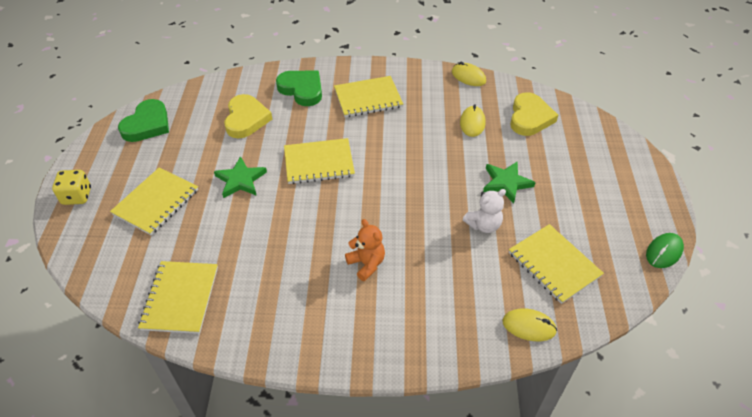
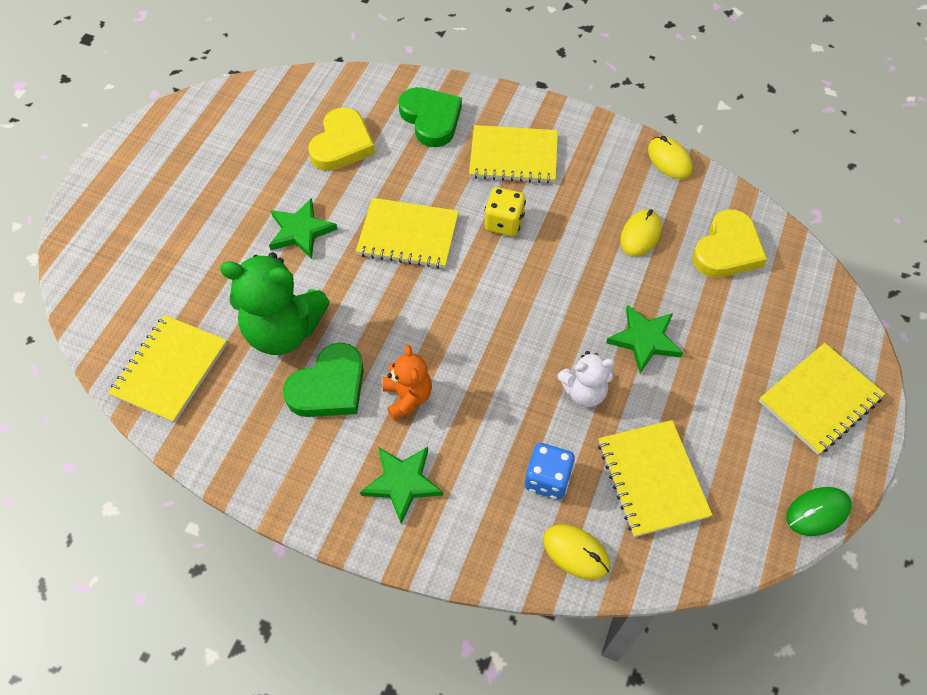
camera: 20 degrees right, 10 degrees up
(77, 196) = (103, 196): yellow dice -> yellow dice (504, 223)
(147, 124) = (218, 118): green heart -> green heart (329, 387)
(156, 202) = (189, 232): yellow notebook -> yellow notebook (819, 399)
(256, 247) = (283, 330): none -> green teddy bear
(389, 320) = (402, 483): none -> green star
(487, 286) = (547, 479): none -> blue dice

